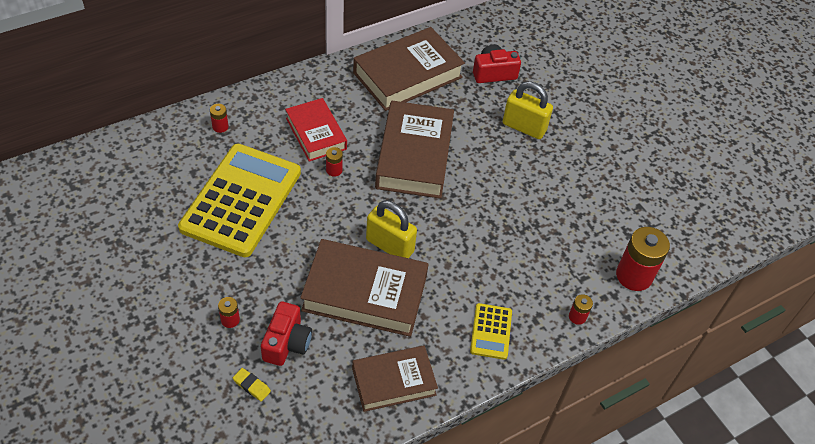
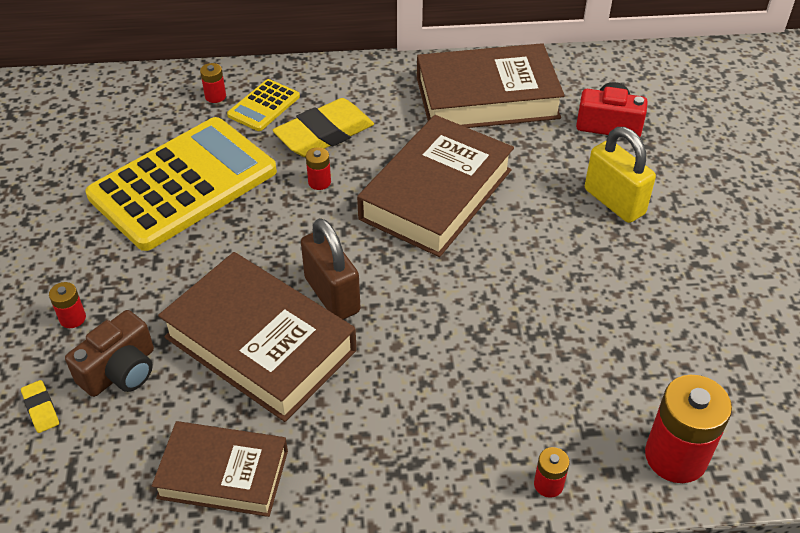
camera: 30 degrees right, 5 degrees down
(287, 342) = (120, 371): red camera -> brown camera
(316, 134) = (324, 134): red book -> yellow eraser
(390, 246) = (332, 295): yellow padlock -> brown padlock
(491, 331) = (403, 457): yellow calculator -> yellow calculator (264, 106)

